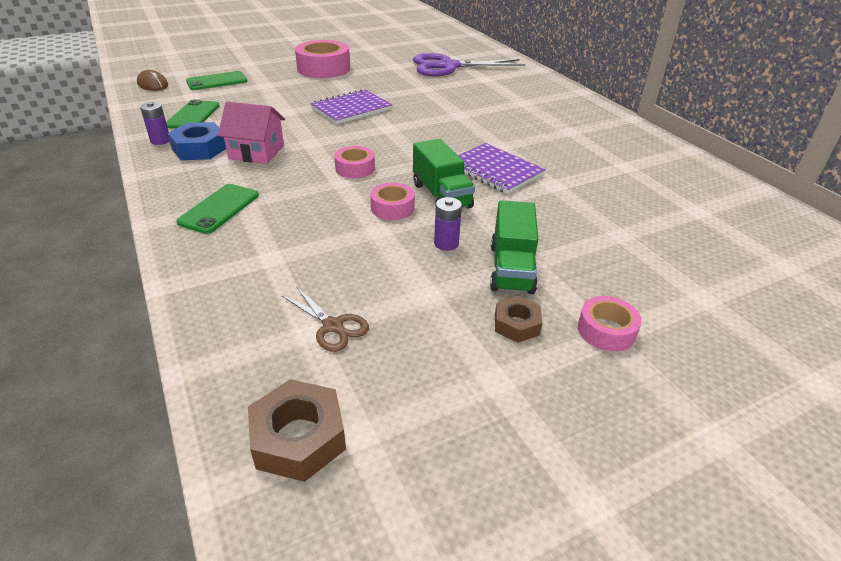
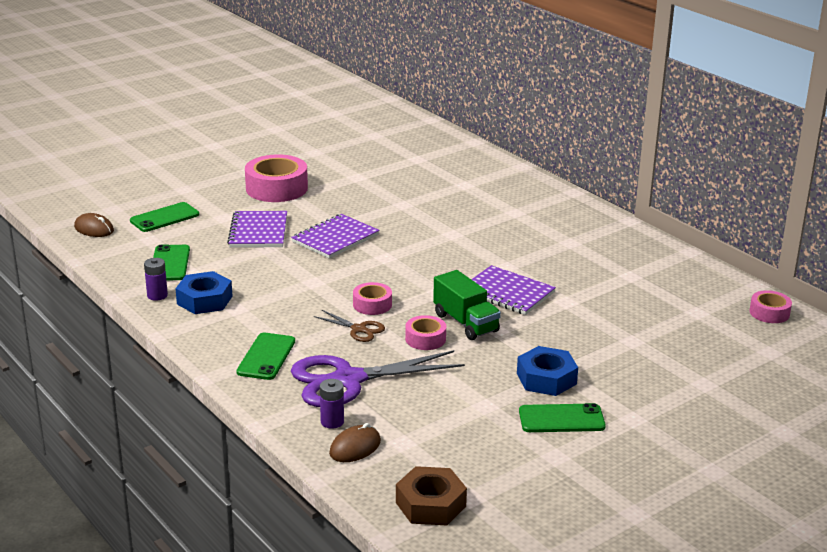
camera: 10 degrees left, 10 degrees down
(248, 331) = (355, 447): none -> brown mouse
(256, 152) = (265, 298): pink house -> none
(287, 98) = (258, 231): none -> purple notebook
(332, 326) = (419, 436): brown scissors -> brown scissors (358, 329)
(446, 243) = (485, 365): purple battery -> purple battery (332, 422)
(448, 66) = (418, 172): purple scissors -> purple scissors (348, 380)
(511, 268) = (546, 379): green truck -> blue nut
(516, 324) = (561, 419): brown nut -> green phone
(606, 330) = (630, 415): pink tape -> pink tape (769, 313)

